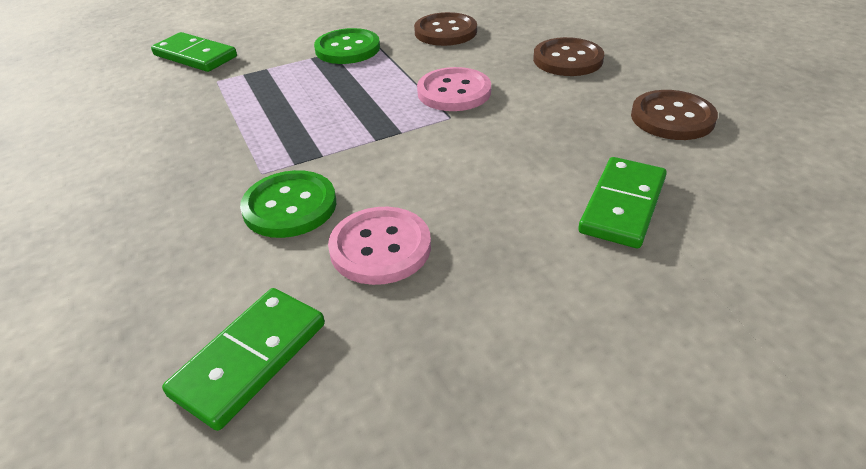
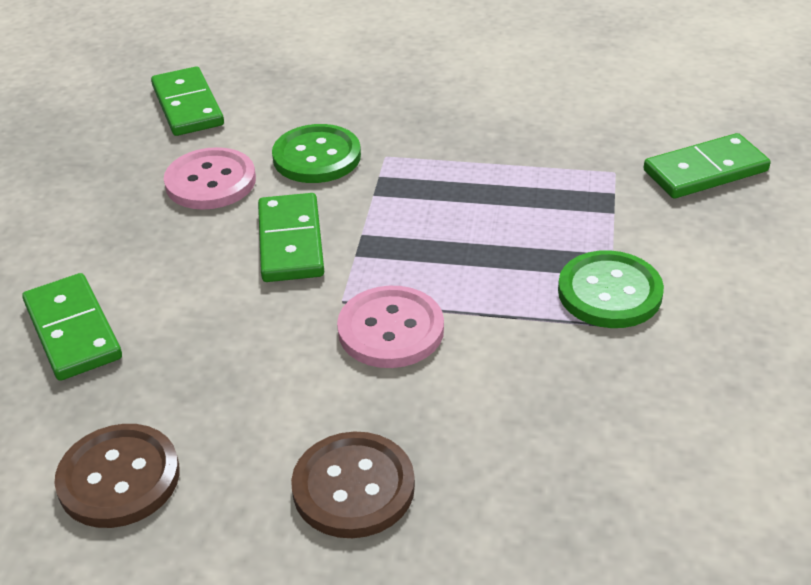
camera: 125 degrees right, 0 degrees up
(415, 163) = (291, 242): none -> green domino
(445, 32) = (578, 411): brown button -> none

